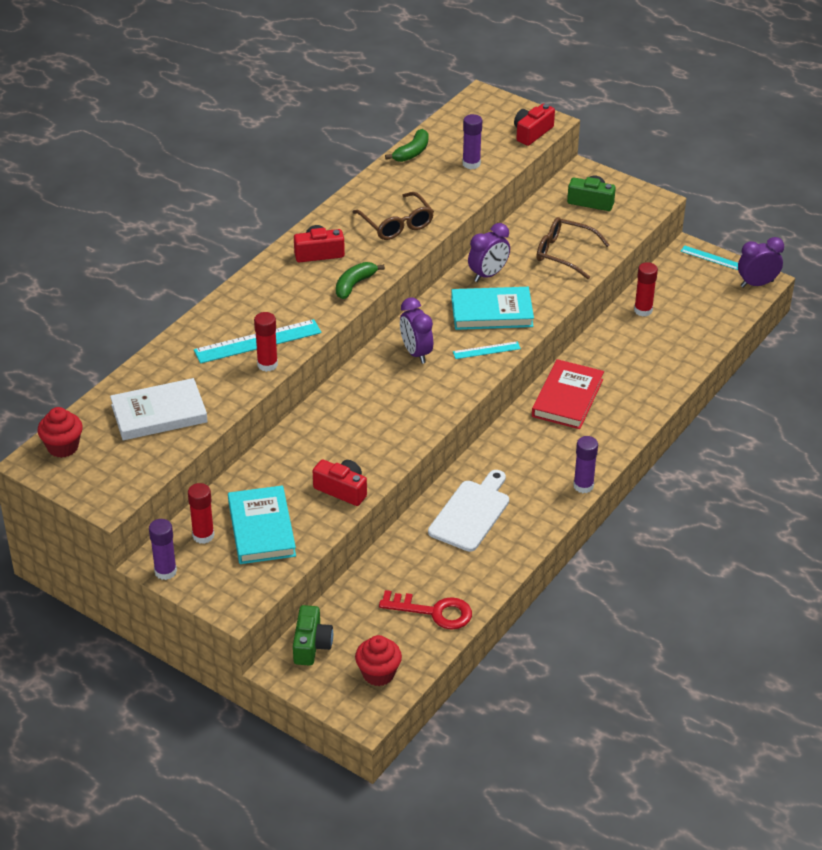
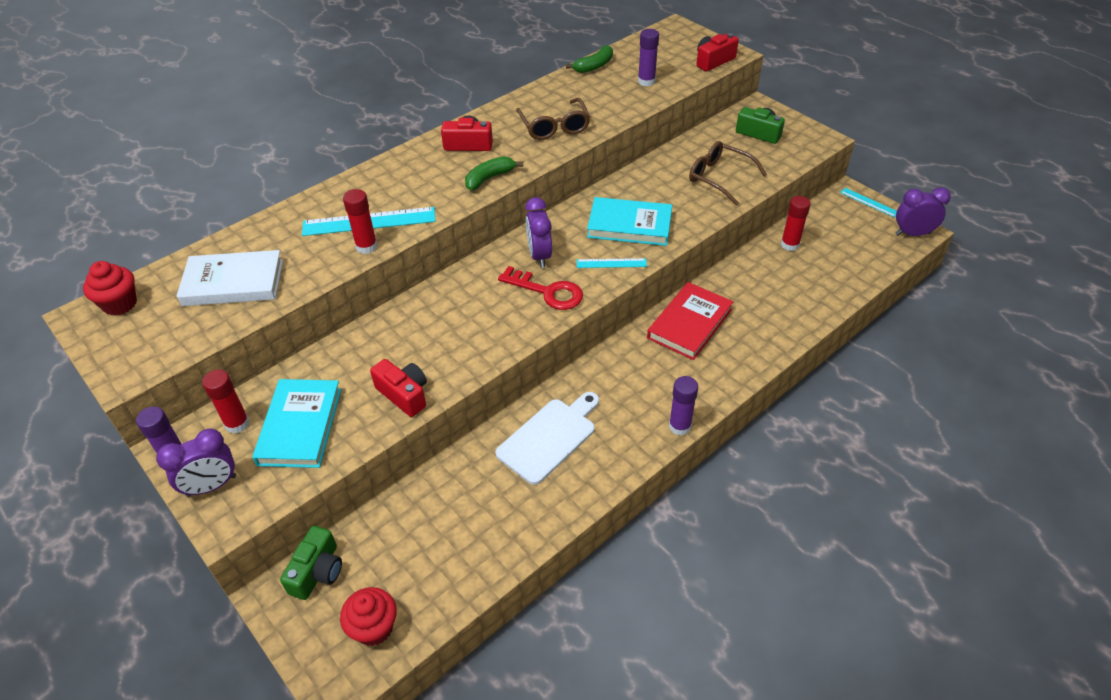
camera: 15 degrees right, 5 degrees up
(433, 612) = (466, 555): red key -> red key (547, 291)
(488, 275) = (638, 188): purple clock -> purple clock (211, 486)

